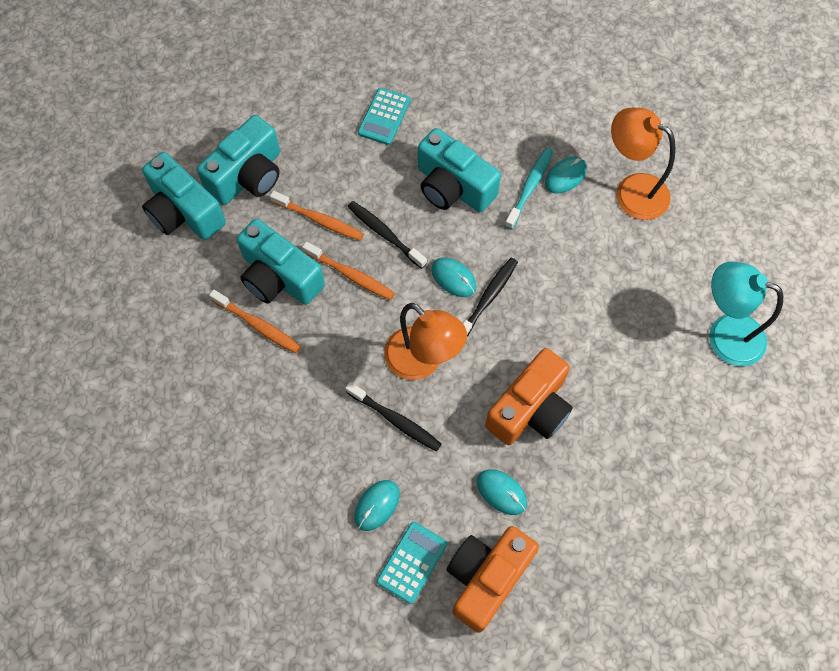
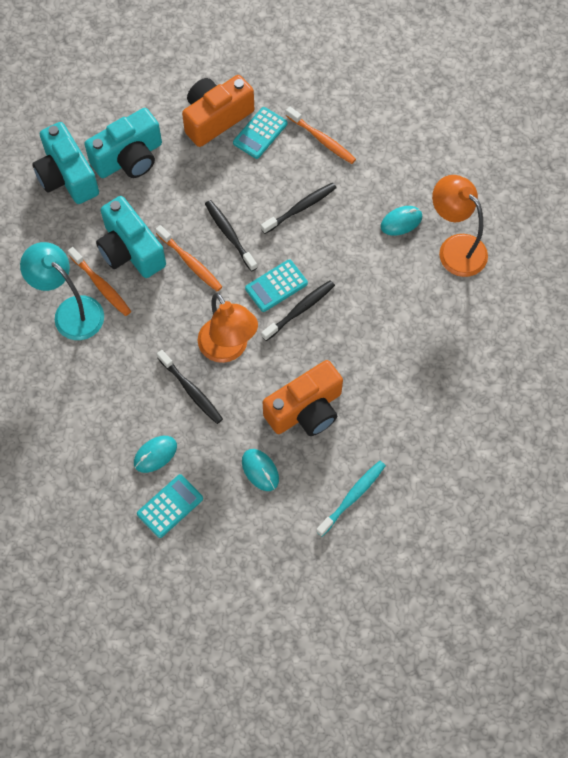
camera: 15 degrees right, 0 degrees up
(319, 220) = (178, 210): orange toothbrush -> orange toothbrush (322, 139)
(453, 187) = (300, 208): turquoise camera -> black toothbrush
(453, 278) = (276, 286): turquoise mouse -> turquoise calculator
(486, 578) = (226, 534): orange camera -> orange camera (216, 118)
(529, 187) = (366, 224): turquoise toothbrush -> turquoise toothbrush (352, 497)
(724, 334) = (493, 390): turquoise lamp -> turquoise lamp (71, 311)

